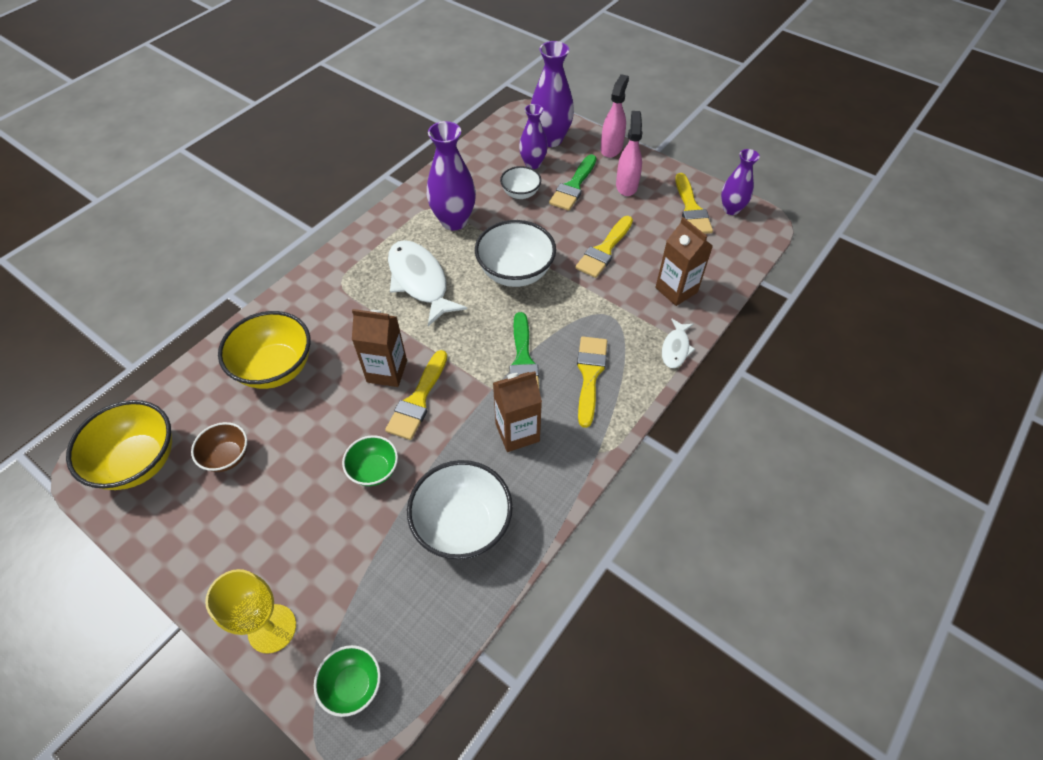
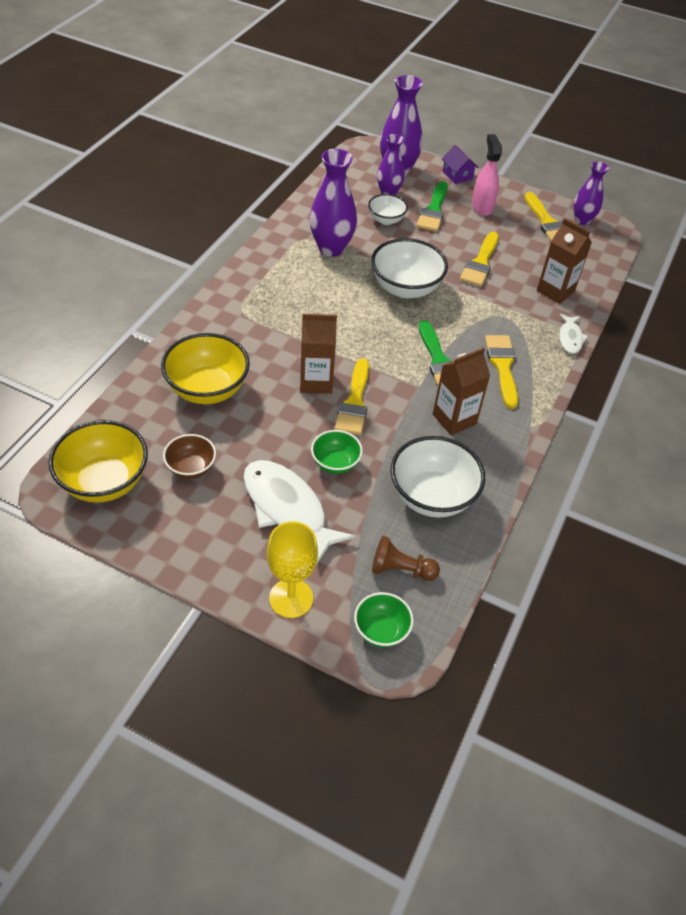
camera: 15 degrees left, 5 degrees down
(399, 611) = (400, 569): none -> brown pawn
(420, 281) = (318, 303): white fish -> white fish (287, 508)
(611, 148) = (457, 175): pink spray bottle -> purple house

